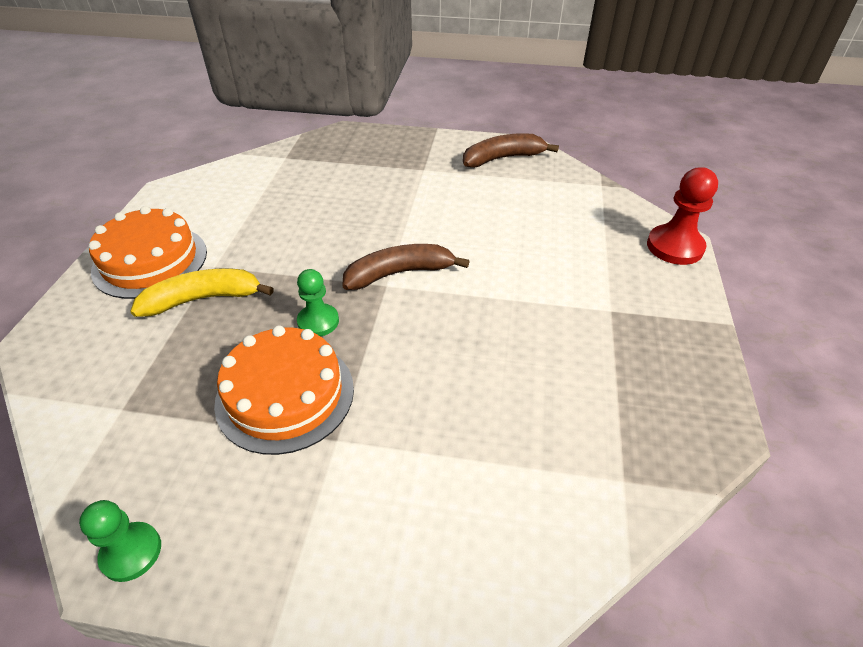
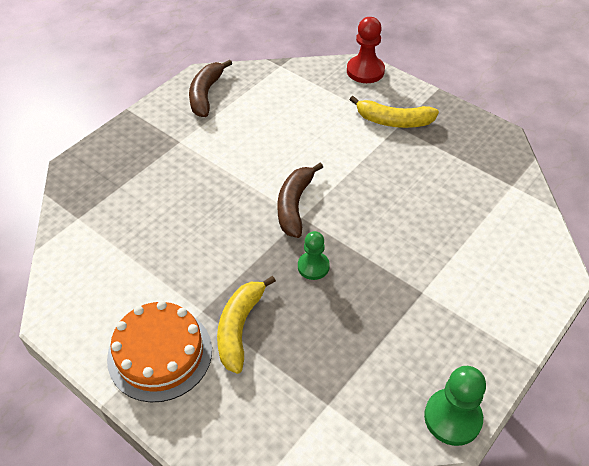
camera: 60 degrees left, 5 degrees up
(131, 552) = (452, 418): green pawn -> green pawn, size x1.52
(285, 395) = (371, 306): orange cake -> none
(615, 302) = (393, 121): none -> yellow banana

